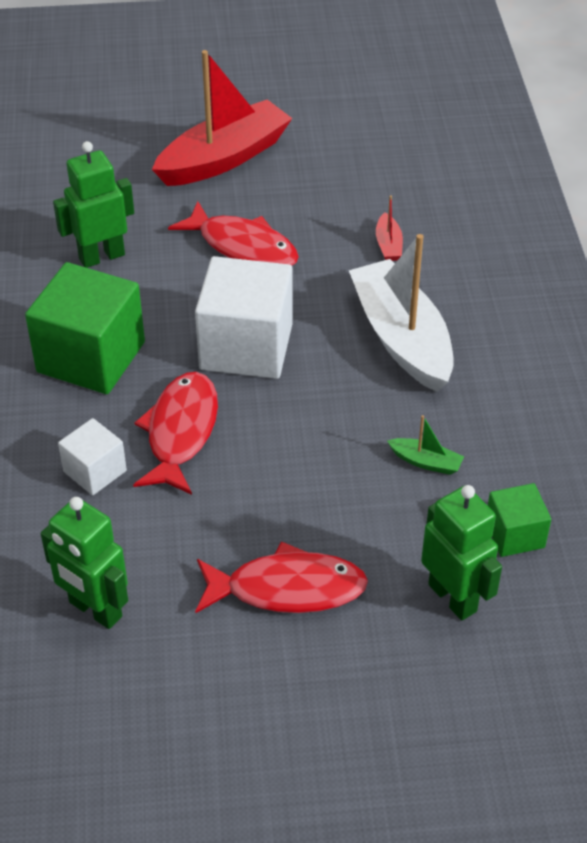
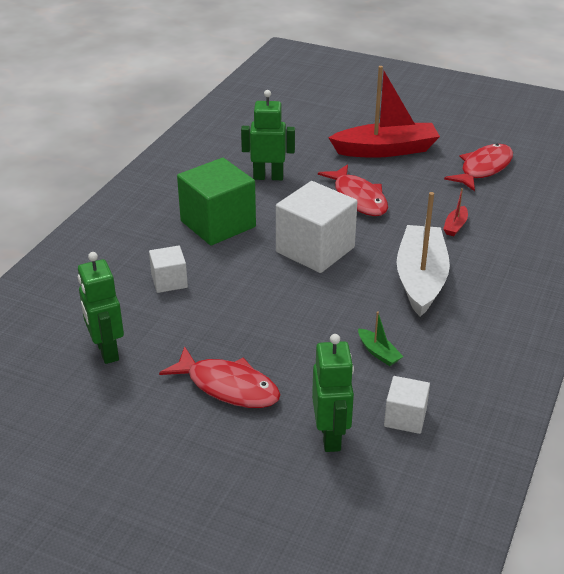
camera: 30 degrees right, 10 degrees down
(180, 432) = (236, 279): red fish -> red fish (483, 168)
(514, 534) = (405, 417): green cube -> white cube

